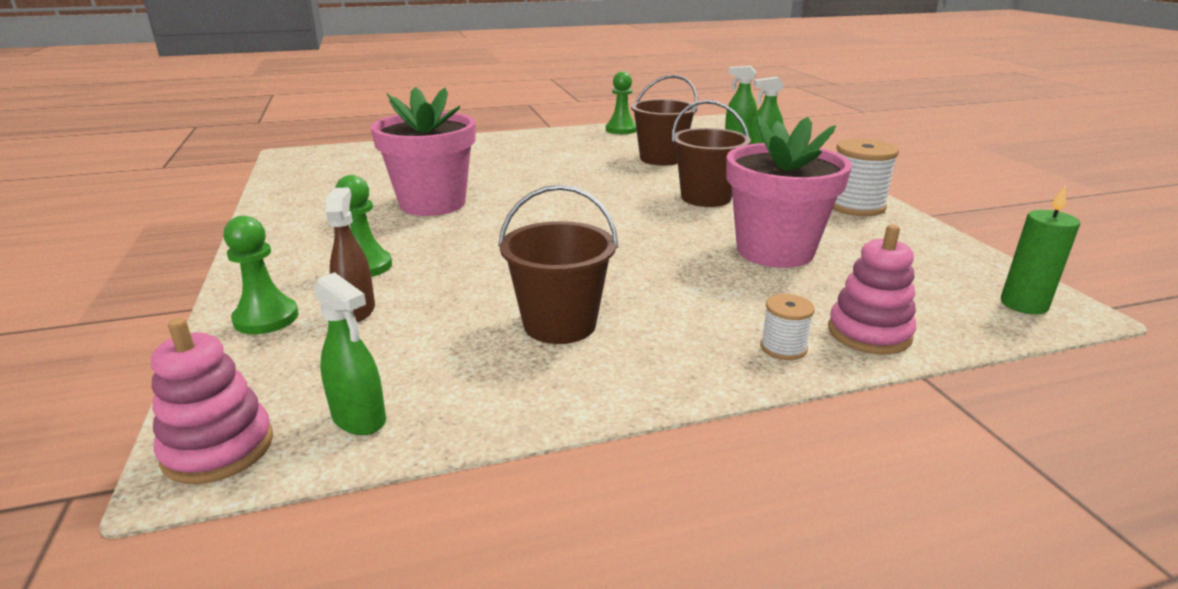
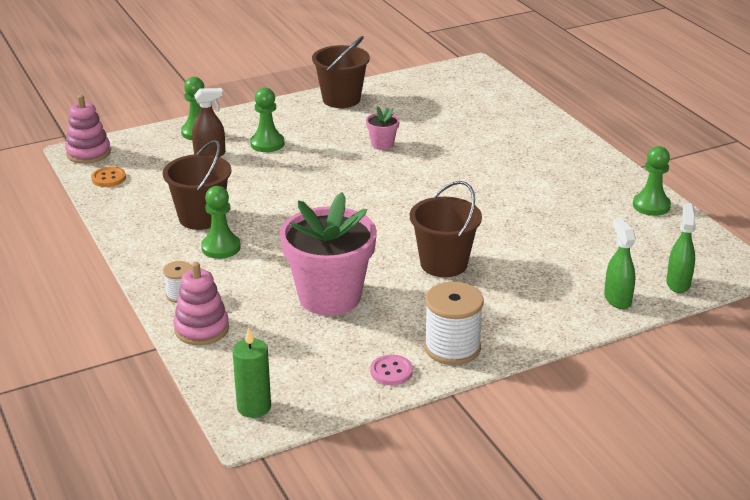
camera: 80 degrees right, 5 degrees up
(359, 419) = (108, 178): green spray bottle -> orange button
(432, 204) = (382, 144): pink flower pot -> pink flower pot, size x0.43
(652, 312) = (221, 247): none -> green pawn
(661, 159) = (553, 236): brown bucket -> brown bucket (341, 99)
(909, 232) = (391, 371): none -> pink button

